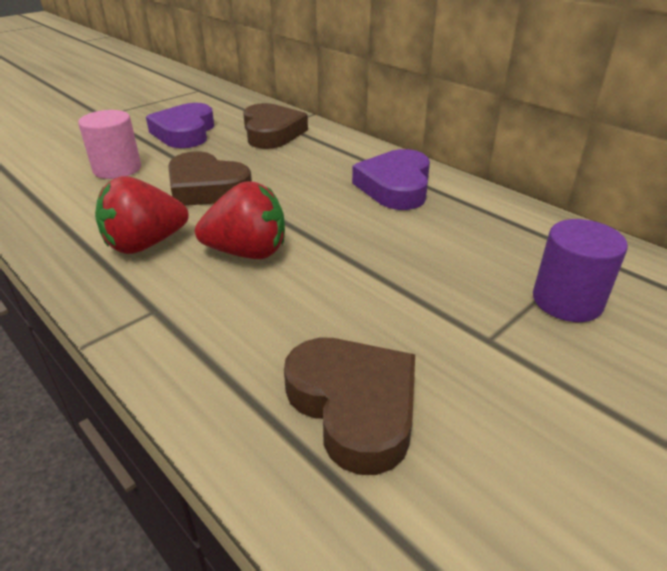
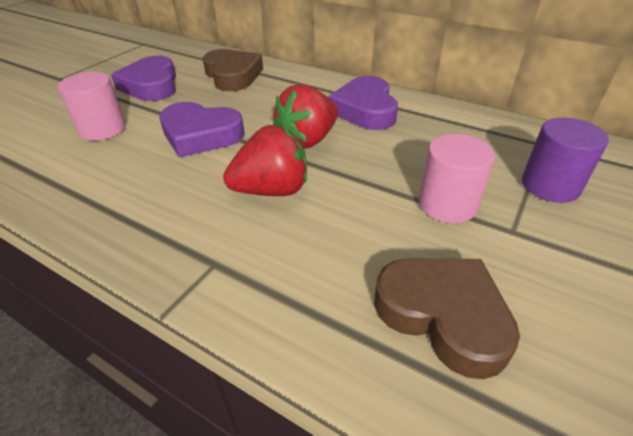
camera: 15 degrees left, 5 degrees up
(145, 244) = (171, 199): red strawberry -> red strawberry (308, 140)
(206, 188) = (200, 135): brown heart -> purple heart
(428, 299) = (447, 204): none -> pink cylinder

